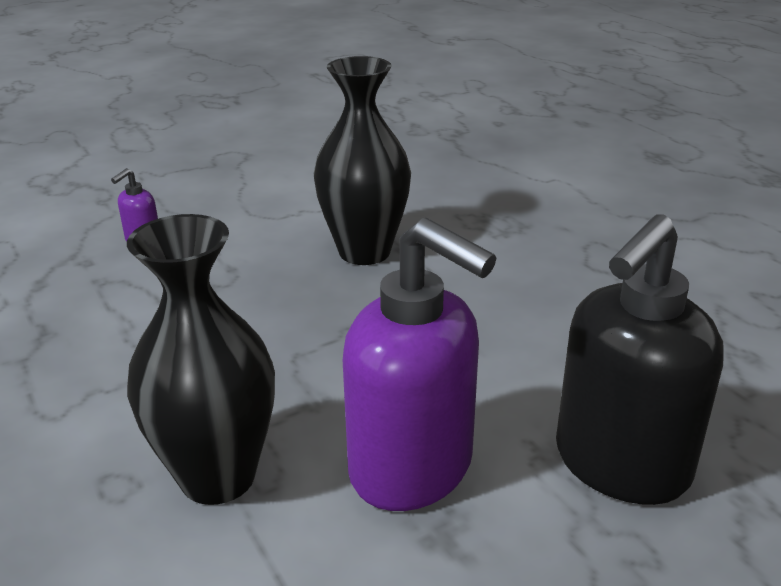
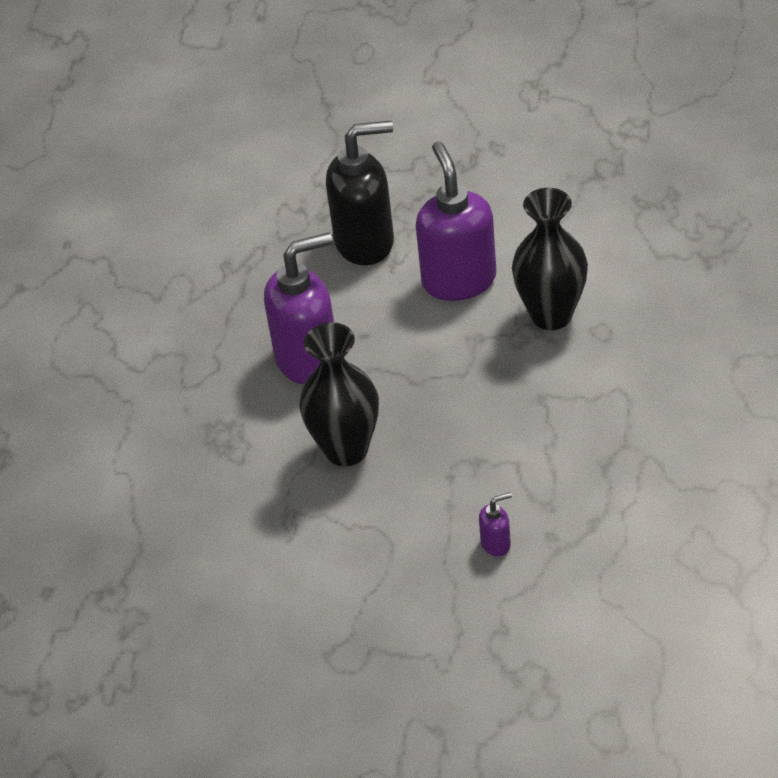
camera: 140 degrees left, 15 degrees up
(501, 303) = (308, 360): none -> purple soap dispenser

